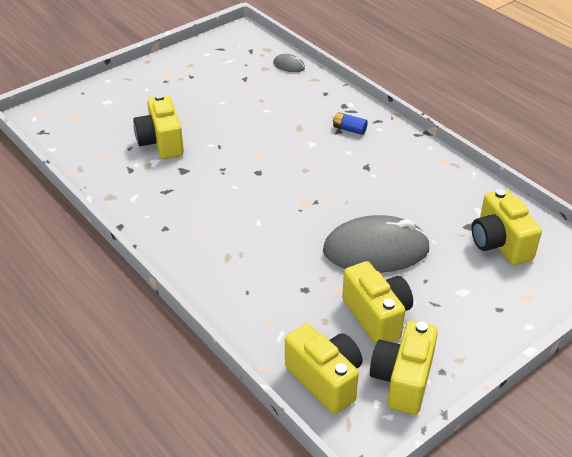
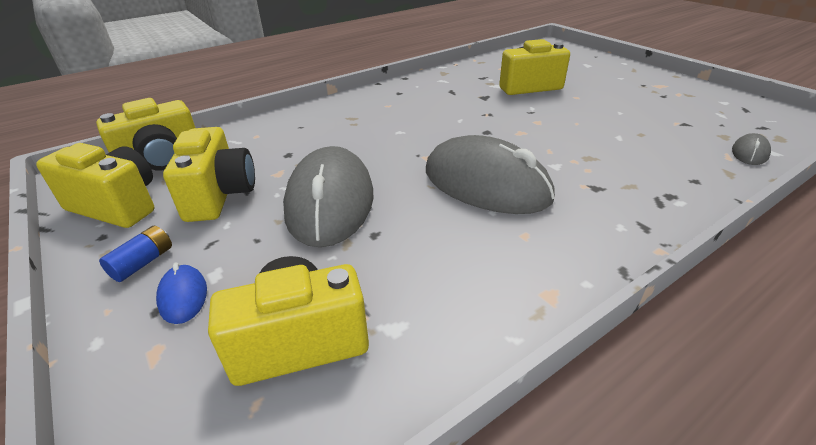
camera: 95 degrees right, 5 degrees down
(341, 176) = (486, 184): none -> grey mouse
(349, 129) = (604, 197): blue battery -> blue battery (143, 262)
(377, 316) = (220, 195): yellow camera -> yellow camera turned 75 degrees counterclockwise
(485, 300) = (183, 296): none -> blue mouse

